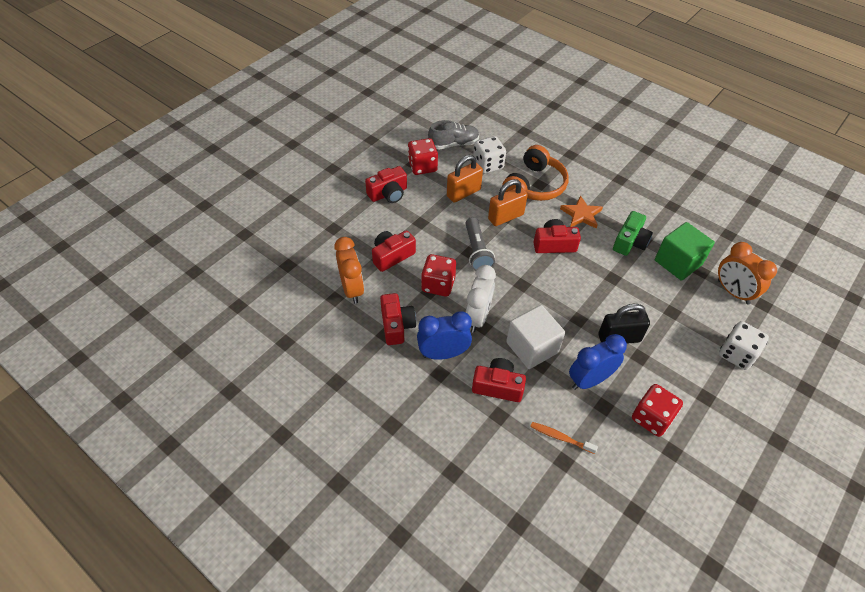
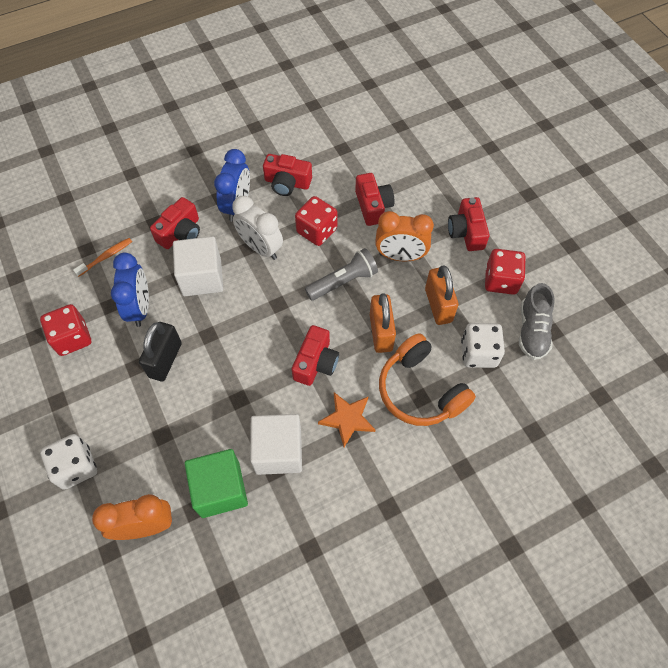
camera: 115 degrees right, 10 degrees up
(352, 289) = (346, 163): orange clock -> orange clock (400, 256)
(477, 251) = (343, 282): grey flashlight -> grey flashlight turned 135 degrees clockwise
(630, 242) = (278, 451): green camera -> white cube

